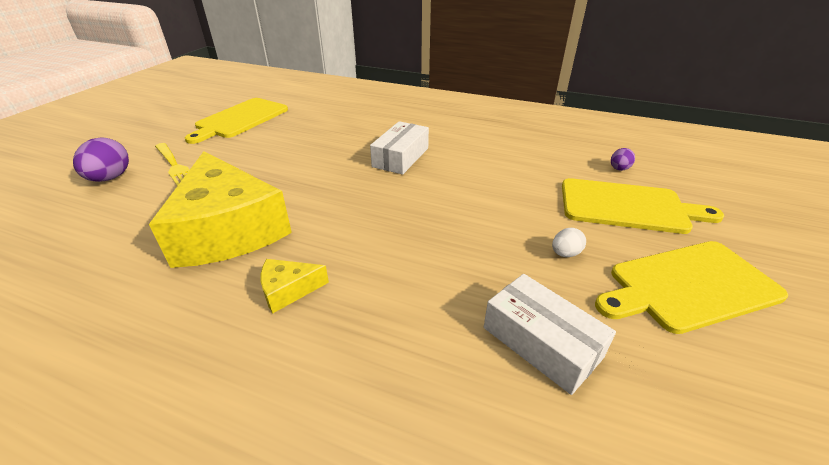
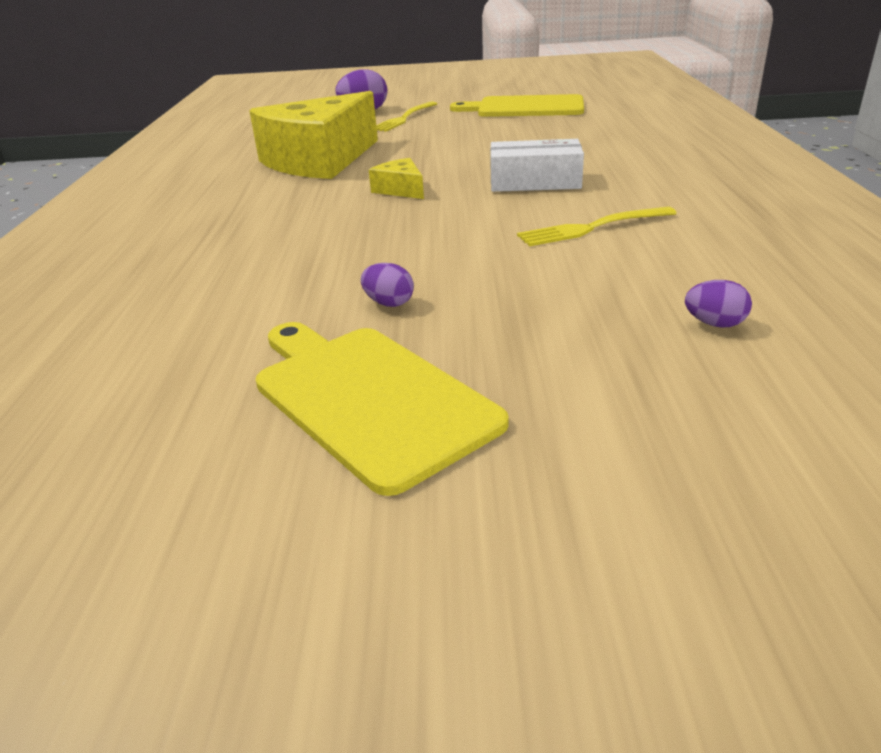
camera: 70 degrees right, 5 degrees down
(288, 290) = (249, 198): yellow cheese -> yellow cheese (400, 190)
(491, 162) = (592, 228): none -> yellow fork
(541, 342) = (216, 307): white box -> none
(565, 253) = (389, 303): white egg -> purple egg
(627, 206) = (570, 339): yellow cutting board -> none

